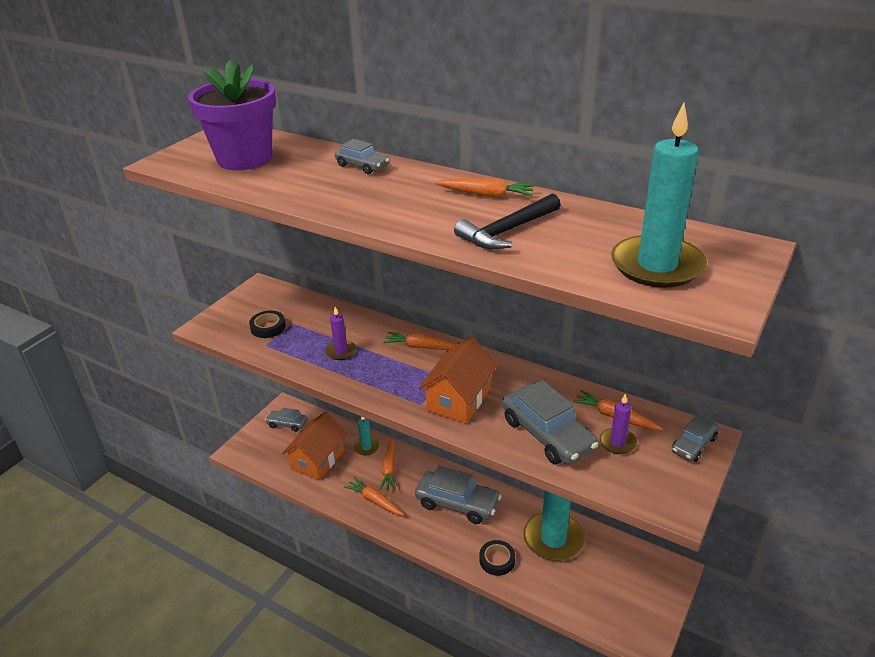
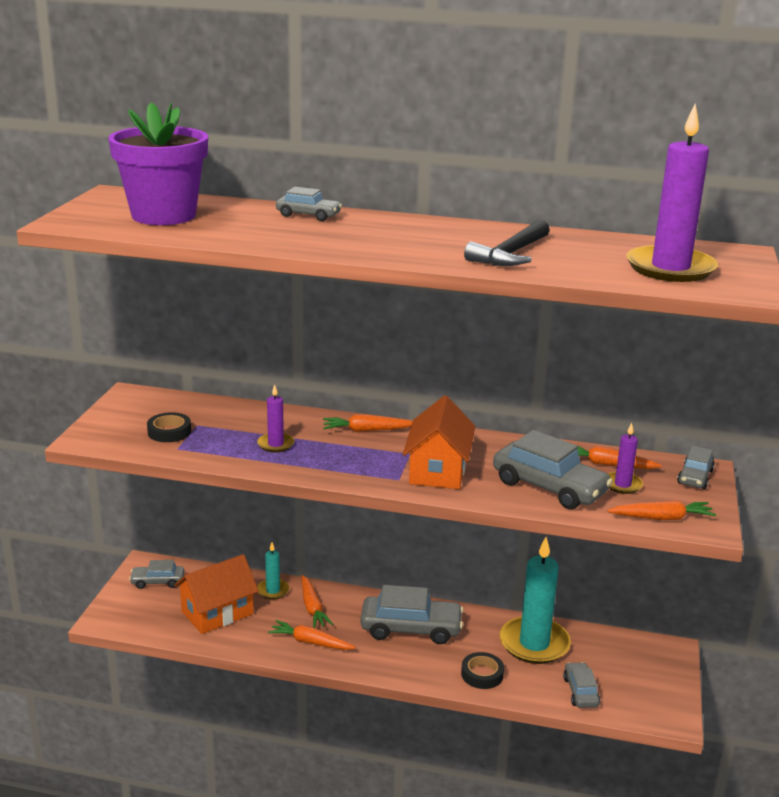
camera: 20 degrees left, 10 degrees down
(317, 460) = (217, 613): orange house -> orange house turned 45 degrees clockwise
(486, 195) = (463, 230): orange carrot -> orange carrot (662, 518)
(574, 596) = (580, 691): none -> grey car
(657, 266) = (670, 268): turquoise candle -> purple candle

